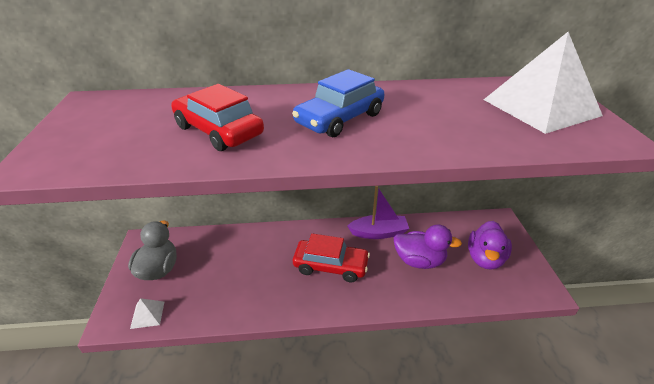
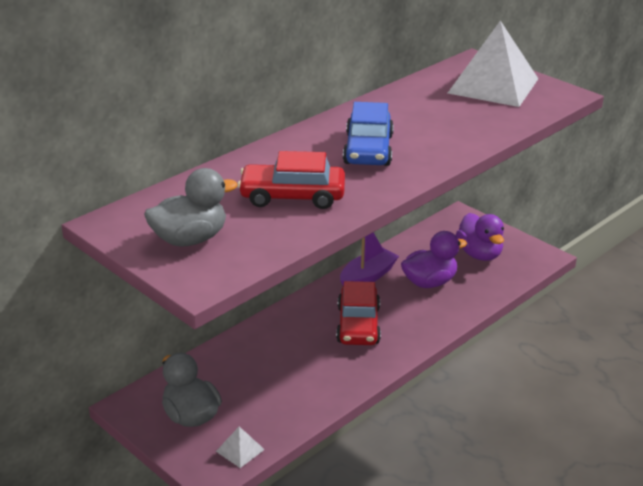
camera: 40 degrees left, 5 degrees down
(97, 132) = (190, 239): none -> grey duck
(331, 266) = (358, 325): red car -> red car turned 120 degrees clockwise

